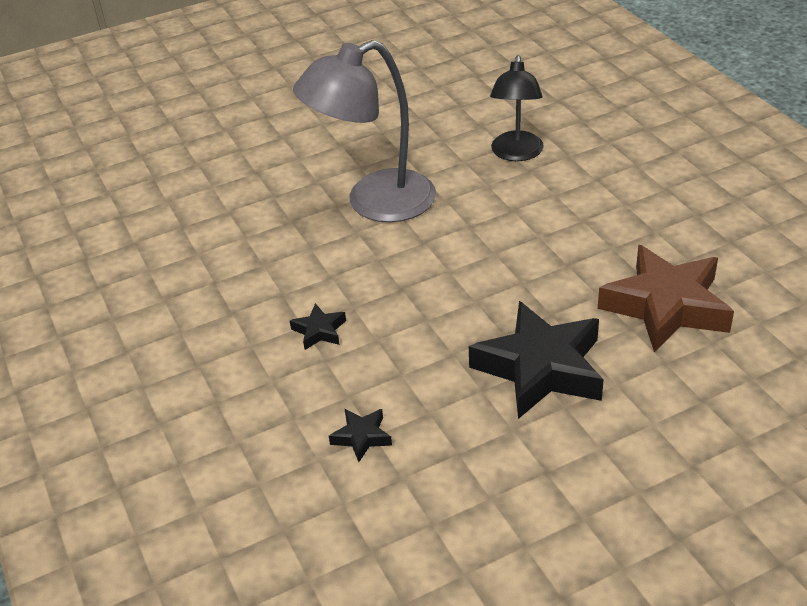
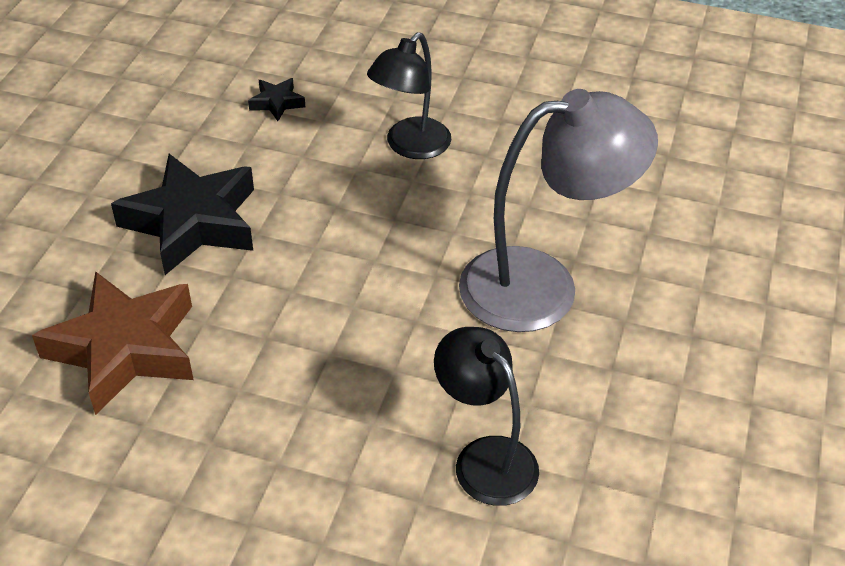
camera: 130 degrees right, 5 degrees up
(319, 331) = (410, 147): black star -> black lamp
(374, 203) = (542, 285): grey lamp -> grey lamp turned 60 degrees clockwise

